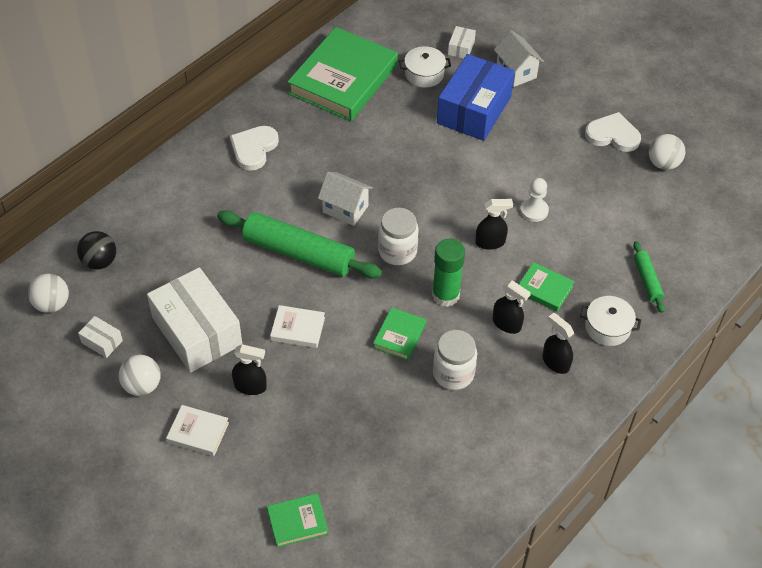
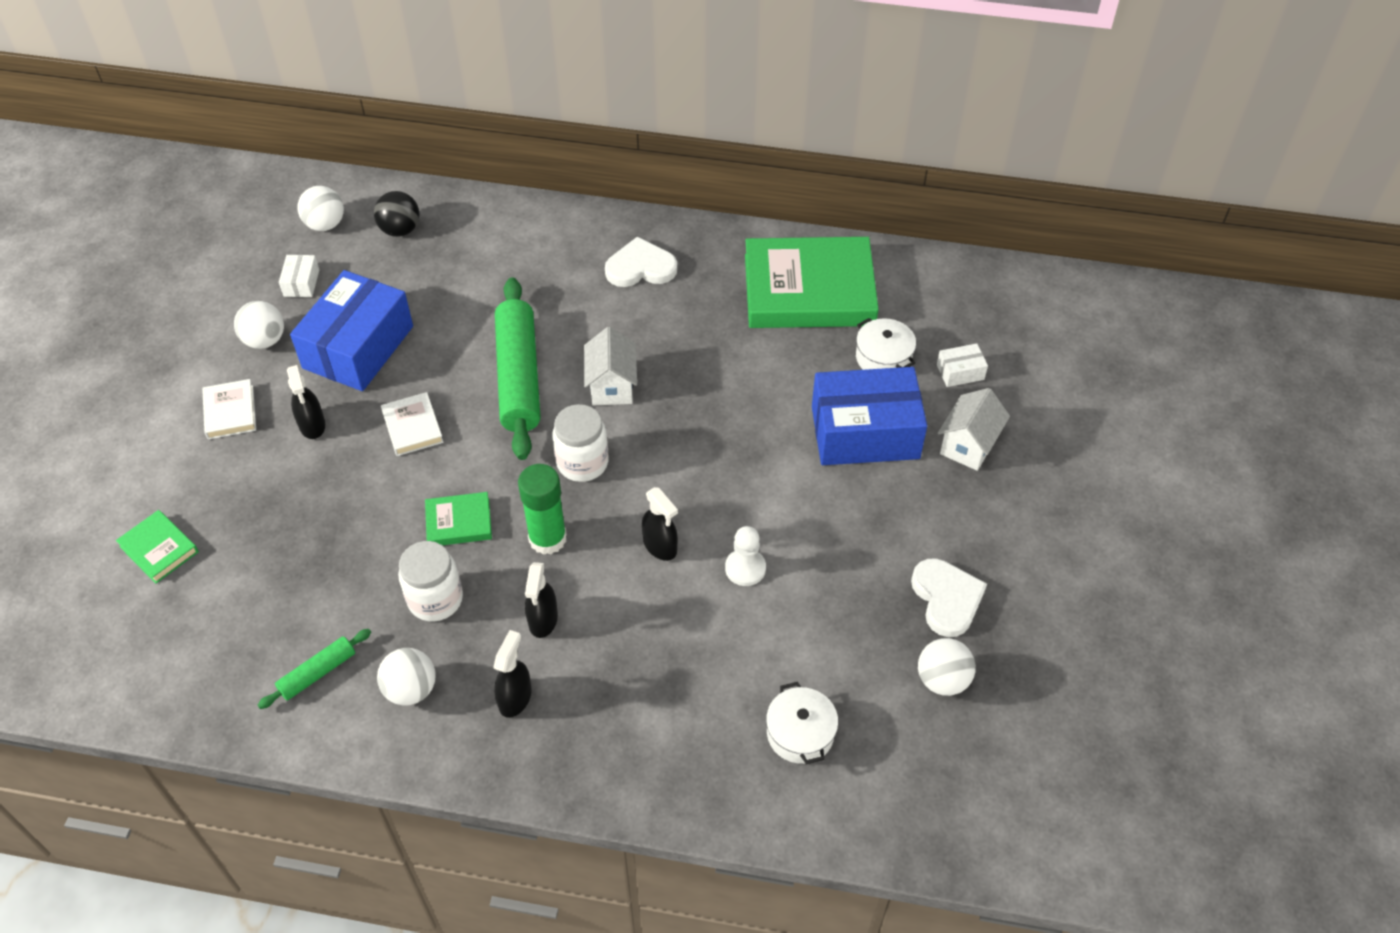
camera: 60 degrees right, 0 degrees up
(197, 331) = (358, 347): white box -> blue box
(515, 414) = (411, 689): none -> white ball
(544, 289) = (624, 635): green book -> none
(607, 327) = (607, 733): white pot -> white pot (800, 733)
(647, 280) = (717, 746): green rolling pin -> green rolling pin (317, 673)

